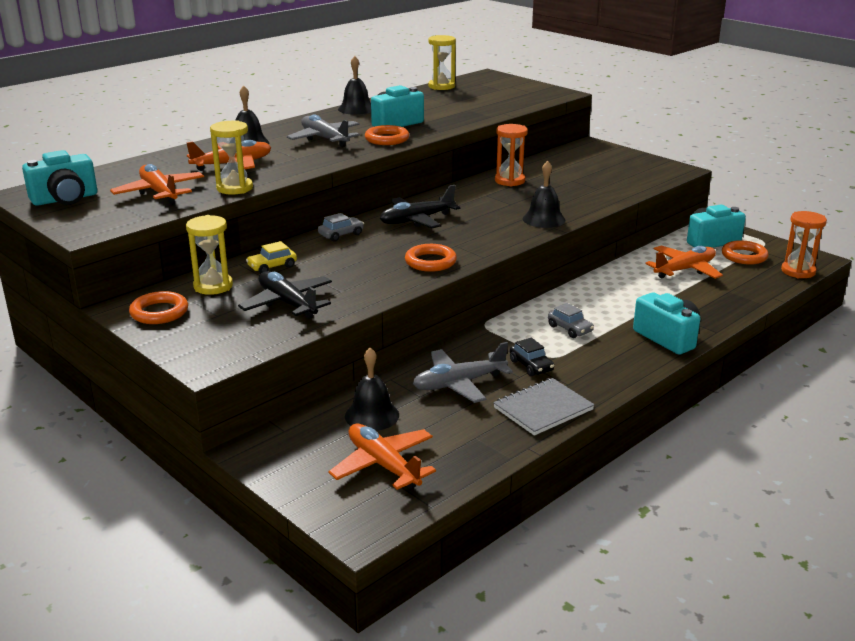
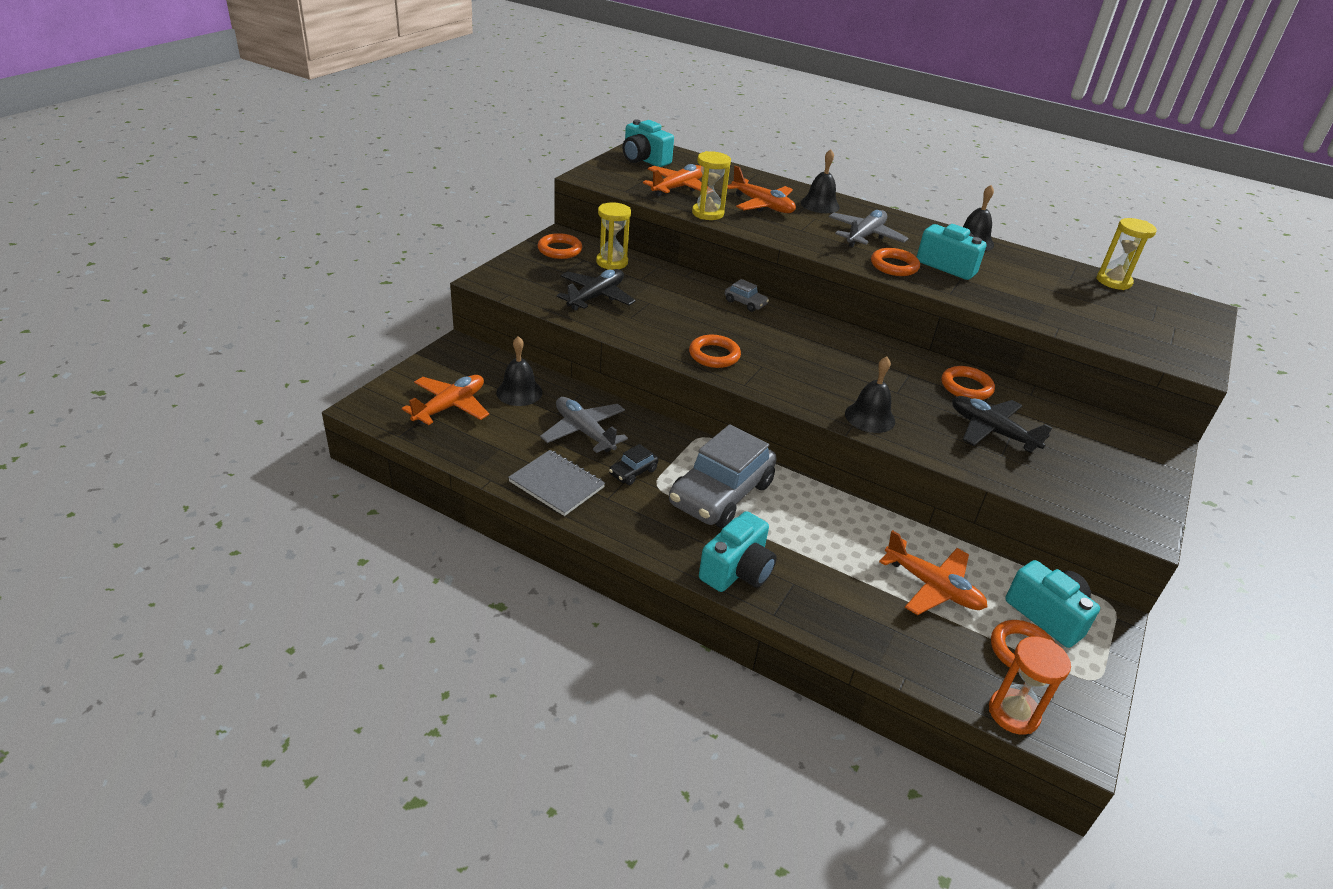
camera: 70 degrees right, 10 degrees up
(272, 266) = (660, 281): yellow car -> none
(416, 220) = (807, 338): black plane -> black plane (991, 431)
(509, 181) = (966, 387): orange hourglass -> orange ring
(570, 329) = (721, 494): grey car -> grey car, size x2.37

